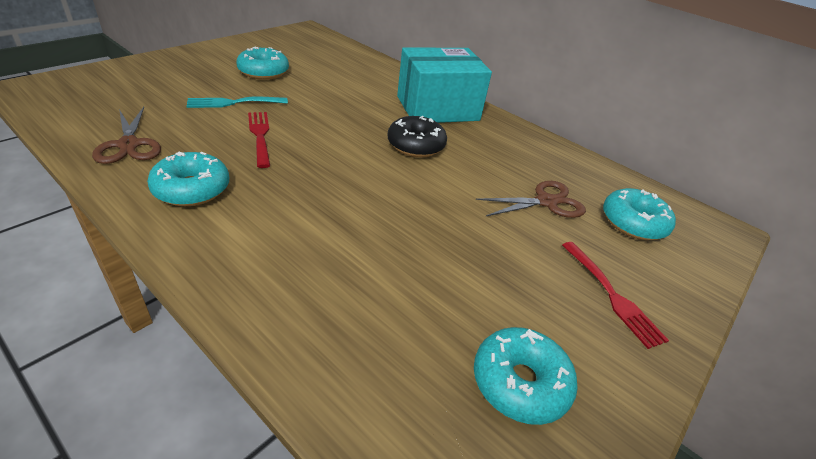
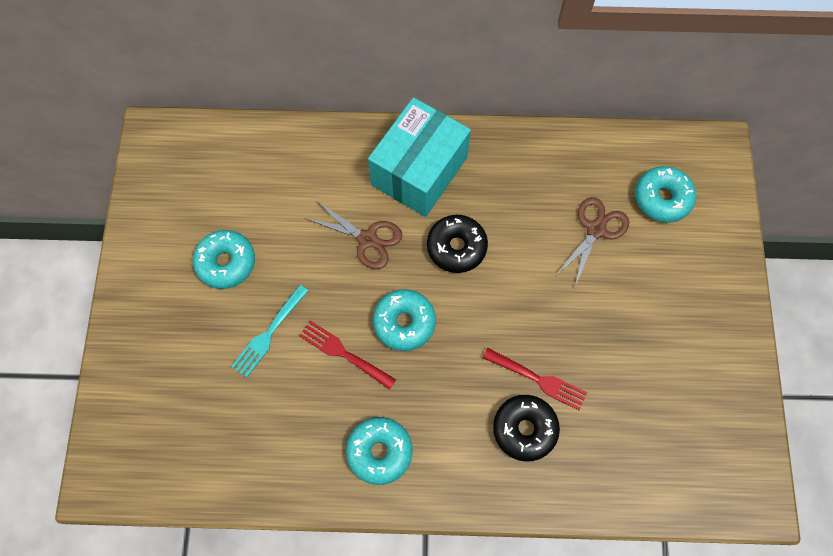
camera: 35 degrees left, 30 degrees up
(129, 145) = (278, 458): brown scissors -> brown scissors (367, 239)
(320, 262) = (524, 429): none -> black donut
(520, 382) = (692, 408): turquoise donut -> turquoise donut (404, 323)
(612, 295) = (693, 293): red fork -> red fork (538, 379)

